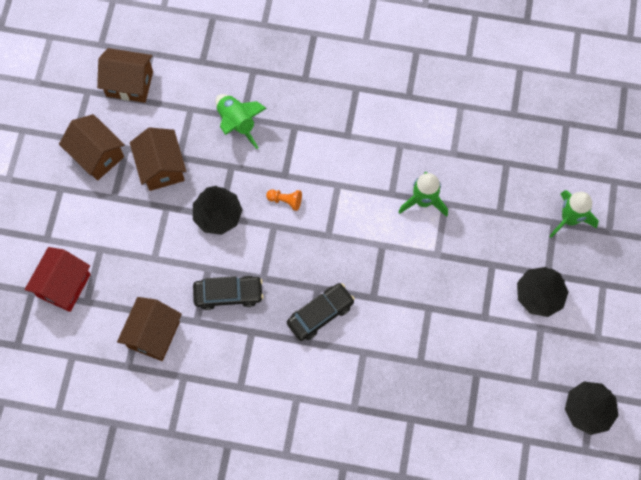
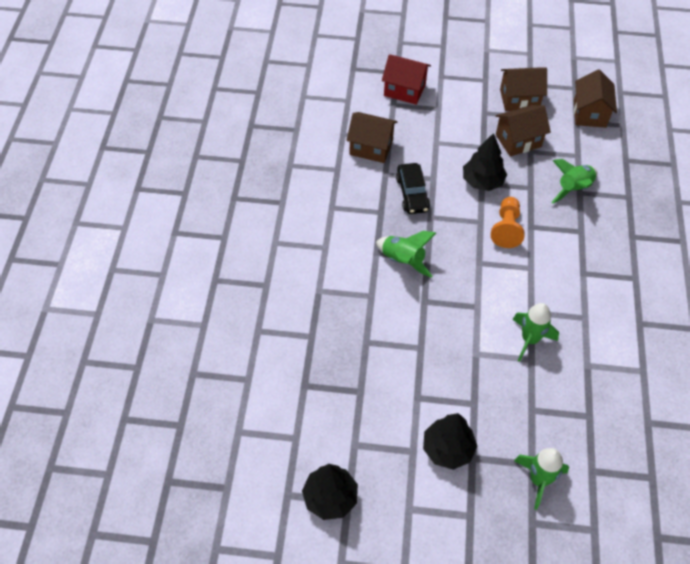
camera: 85 degrees right, 15 degrees down
(97, 155) = (519, 99): brown house -> brown house turned 45 degrees clockwise
(285, 201) = (506, 229): orange pawn -> orange pawn, size x1.72
(320, 314) = (403, 261): black car -> green rocket

